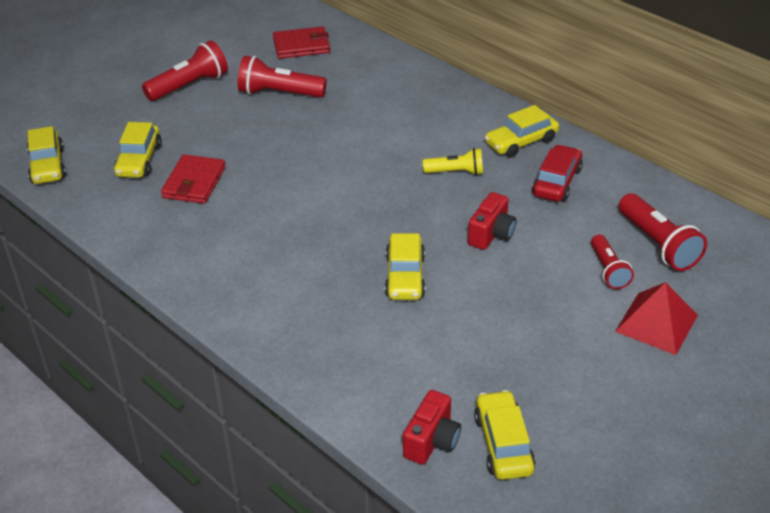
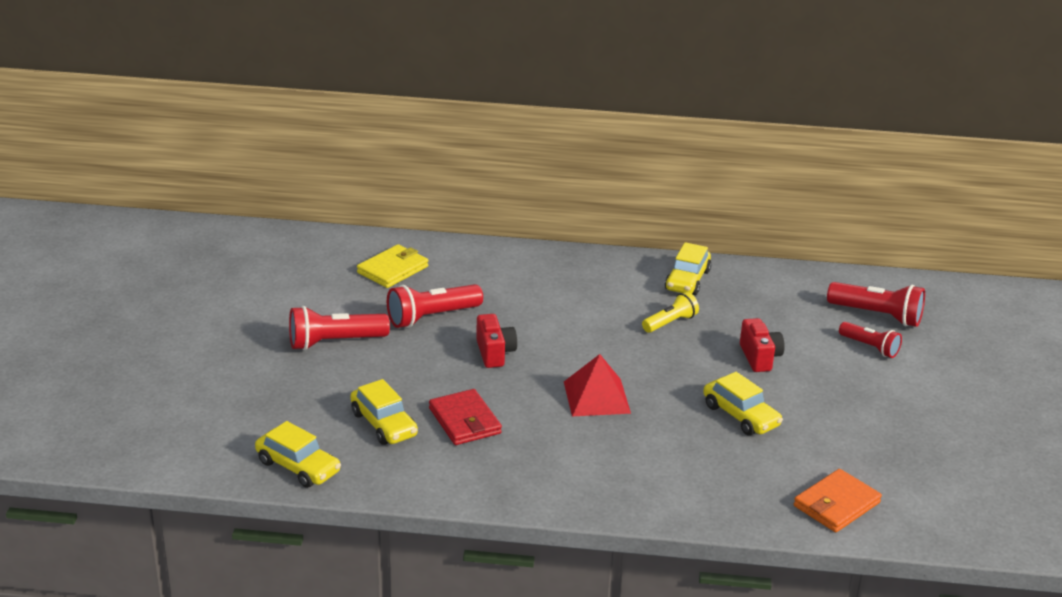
camera: 40 degrees left, 10 degrees down
(189, 85) = (335, 342): red flashlight -> red flashlight turned 120 degrees counterclockwise
(301, 46) = (393, 269): red wallet -> yellow wallet
(378, 392) = (836, 504): none -> orange wallet
(432, 441) = (915, 517): red camera -> red camera (494, 353)
(503, 444) = (960, 494): yellow car -> none
(557, 182) = (753, 300): red car -> none
(656, 323) = (944, 369): red pyramid -> red pyramid (596, 397)

